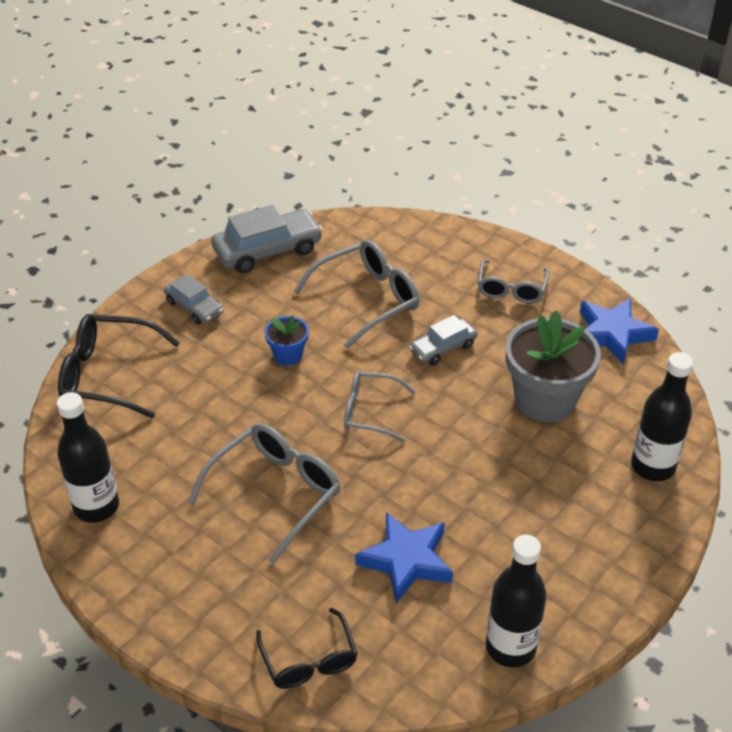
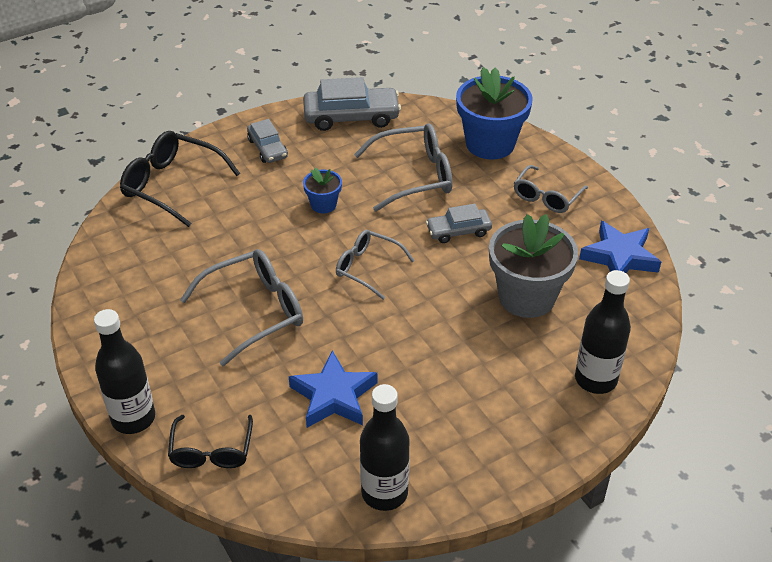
camera: 20 degrees right, 0 degrees up
(96, 506) = (110, 283): black bottle -> black bottle (133, 418)
(427, 246) = (490, 144): none -> blue flower pot

